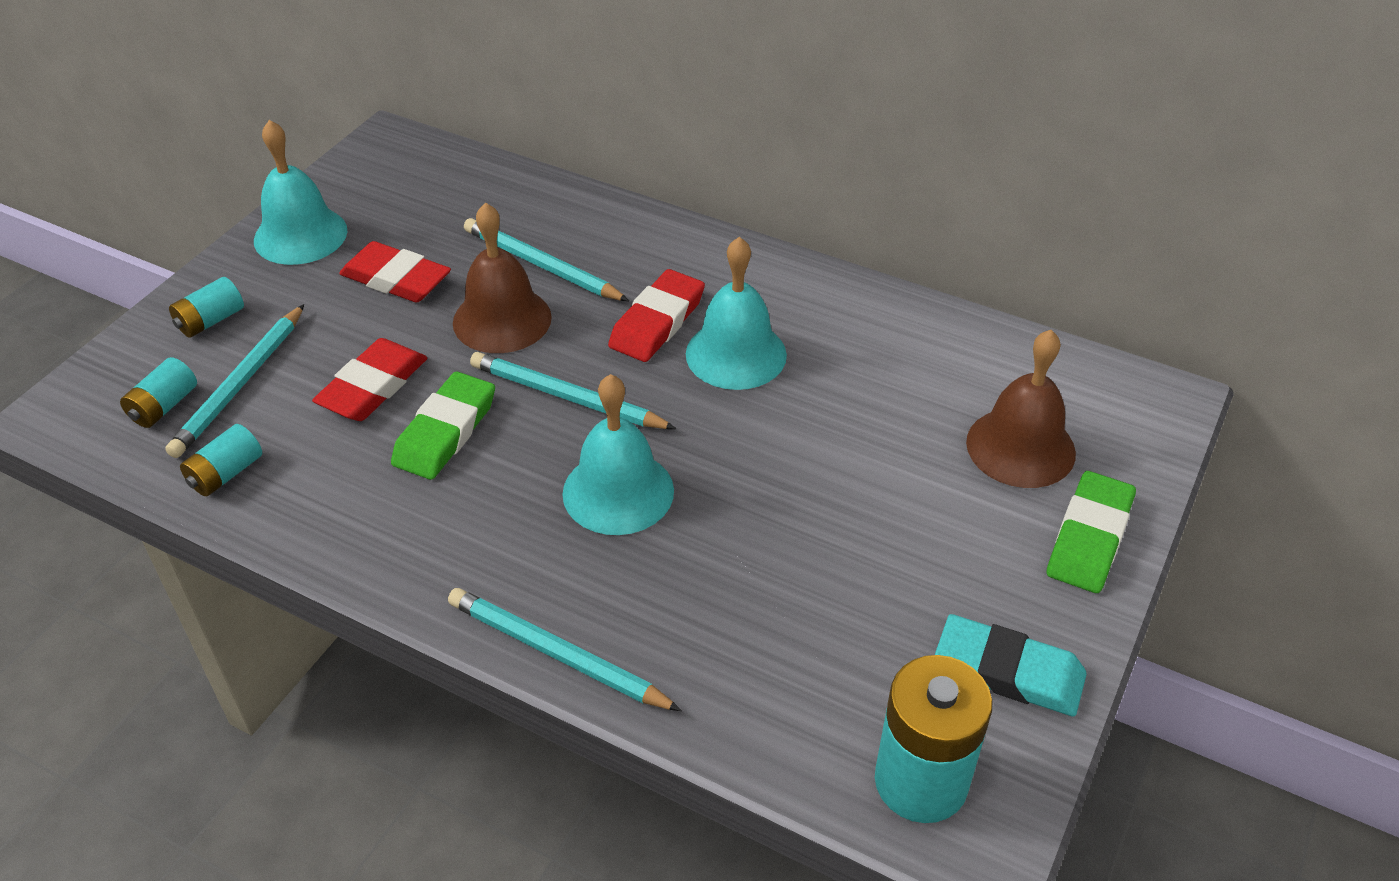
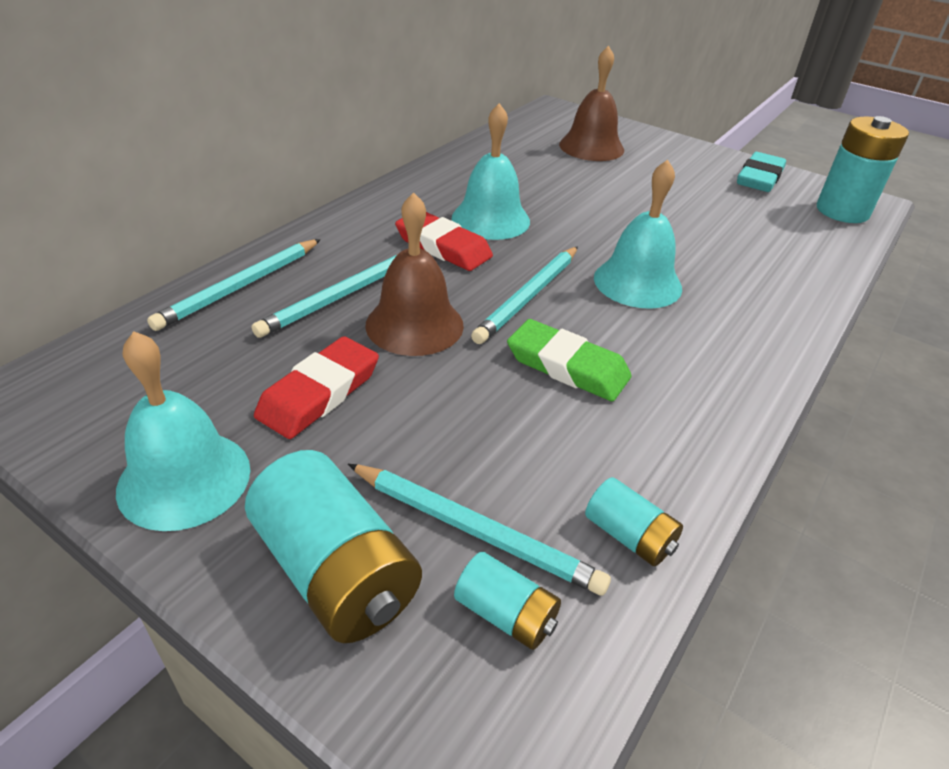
camera: 85 degrees left, 5 degrees down
(211, 321) = (336, 571): turquoise battery -> turquoise battery, size x1.89
(373, 386) = (496, 413): red eraser -> none
(557, 654) = (801, 322): turquoise pencil -> turquoise pencil (240, 286)
(1089, 537) = (660, 143): green eraser -> none

